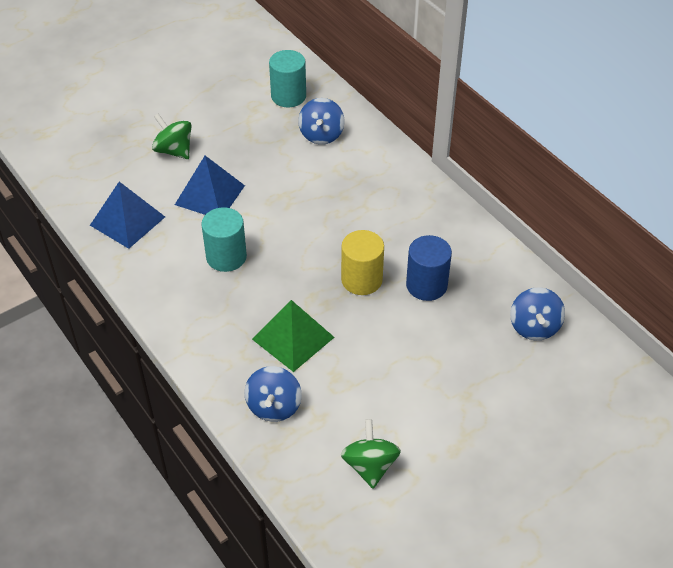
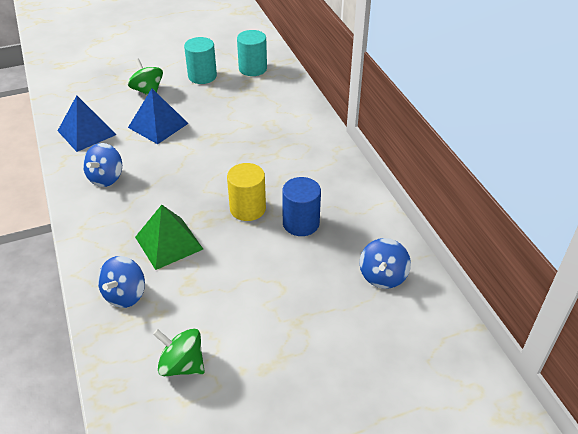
camera: 15 degrees right, 5 degrees down
(226, 257) = (147, 171): turquoise cylinder -> turquoise cylinder (202, 76)
(321, 135) = (265, 98): blue spinning top -> blue spinning top (106, 178)
(370, 466) = (182, 365): green spinning top -> green spinning top turned 75 degrees counterclockwise

